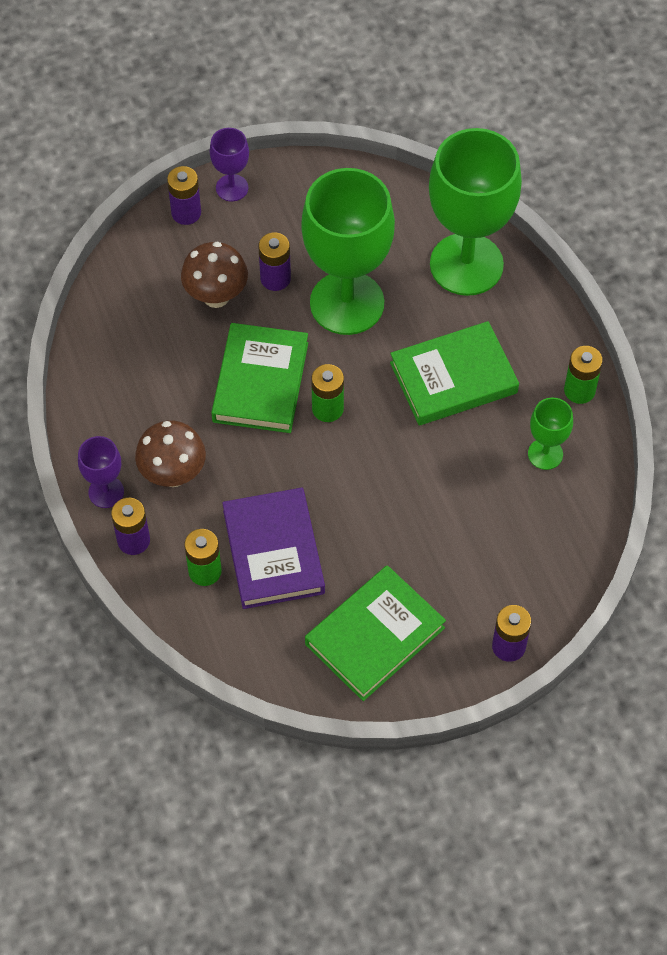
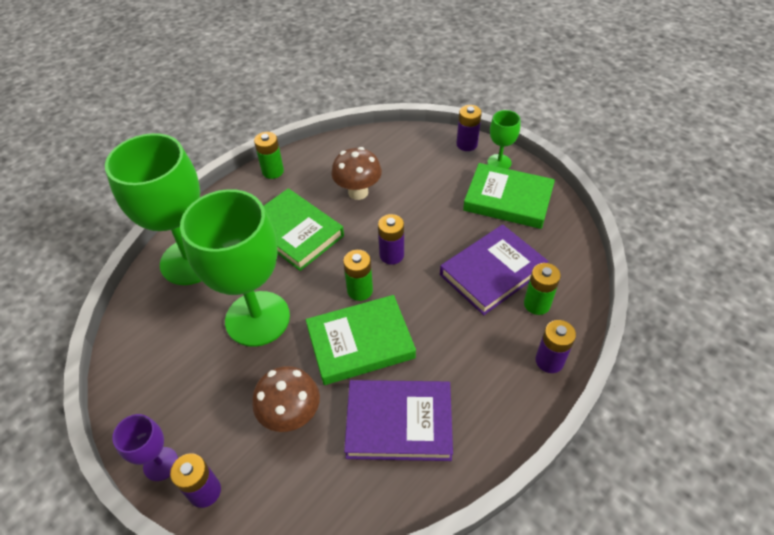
camera: 115 degrees left, 10 degrees down
(106, 492) = (525, 402): purple goblet -> none
(154, 377) = (399, 423): none -> purple book
(173, 474) = (477, 362): brown mushroom -> brown mushroom (358, 192)
(275, 278) = (253, 379): purple battery -> purple battery (391, 255)
(545, 454) = (329, 171): green goblet -> green goblet (499, 162)

